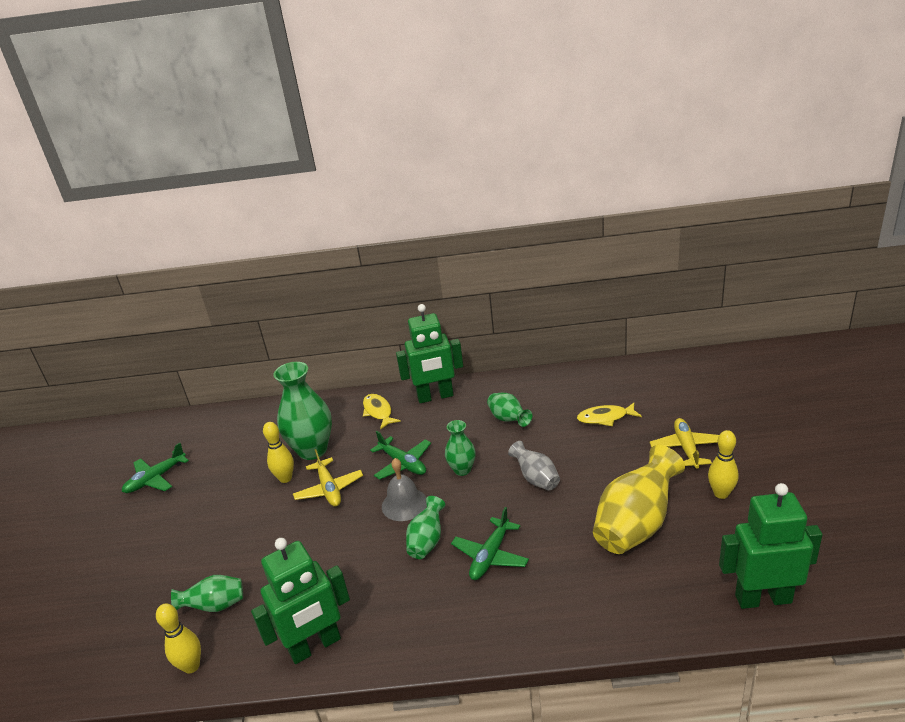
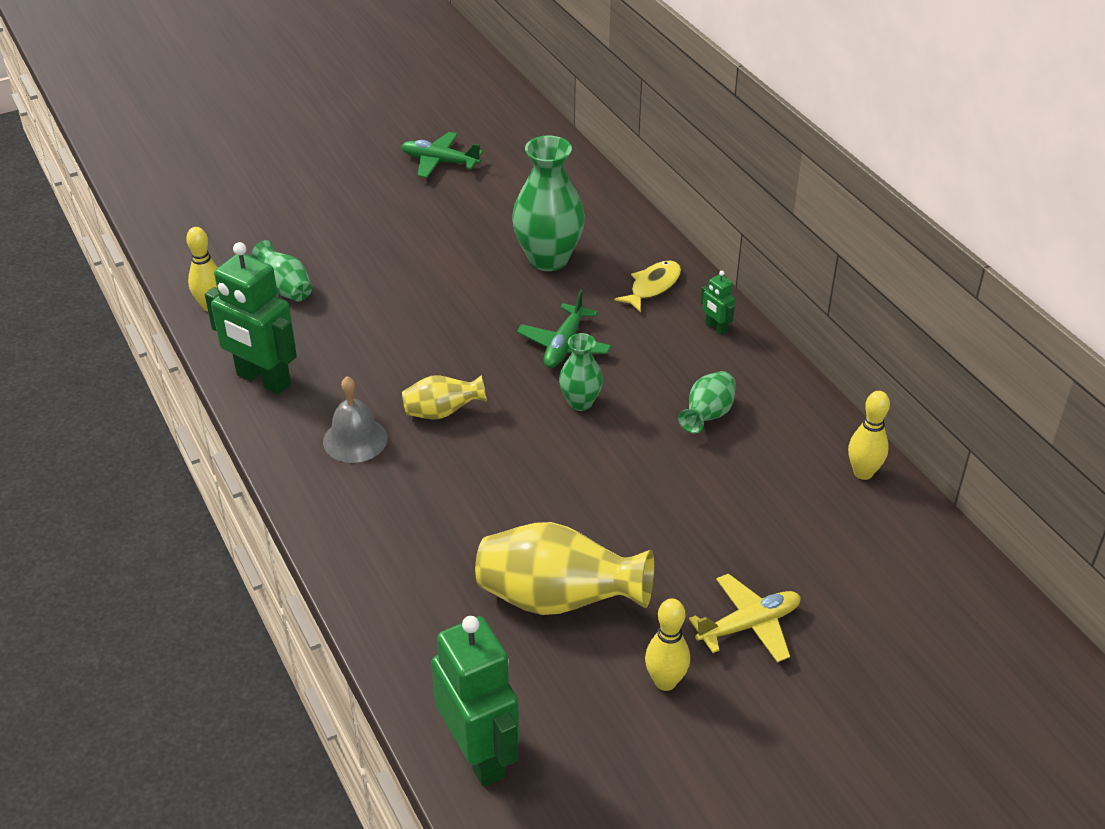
camera: 60 degrees right, 10 degrees up
(285, 478) = (489, 258): yellow bowling pin -> yellow bowling pin (863, 473)
(329, 489) = (488, 300): yellow plane -> none
(404, 504) = (493, 372): grey bell -> grey bell (355, 439)
(427, 541) = (442, 412): green vase -> yellow vase
(435, 397) = (716, 328): green robot -> green robot, size x0.44
(490, 556) = (442, 474): green plane -> none
(536, 478) = (599, 478): grey vase -> none
(605, 418) = (770, 518): yellow fish -> none

